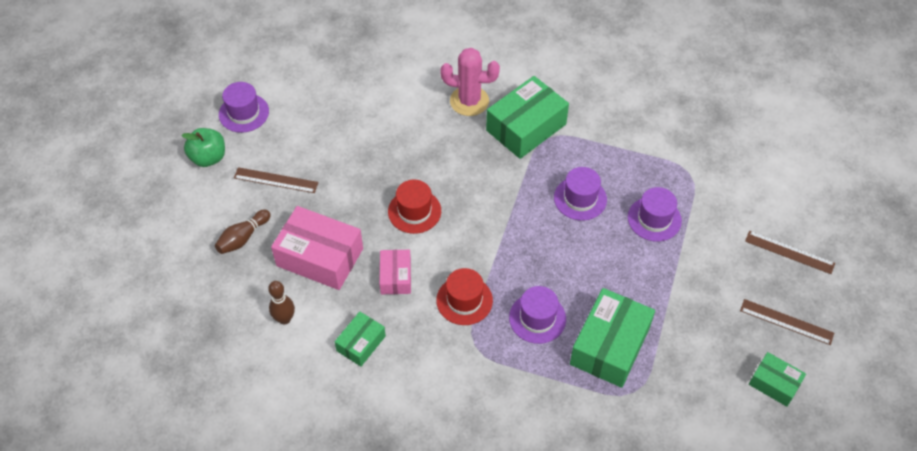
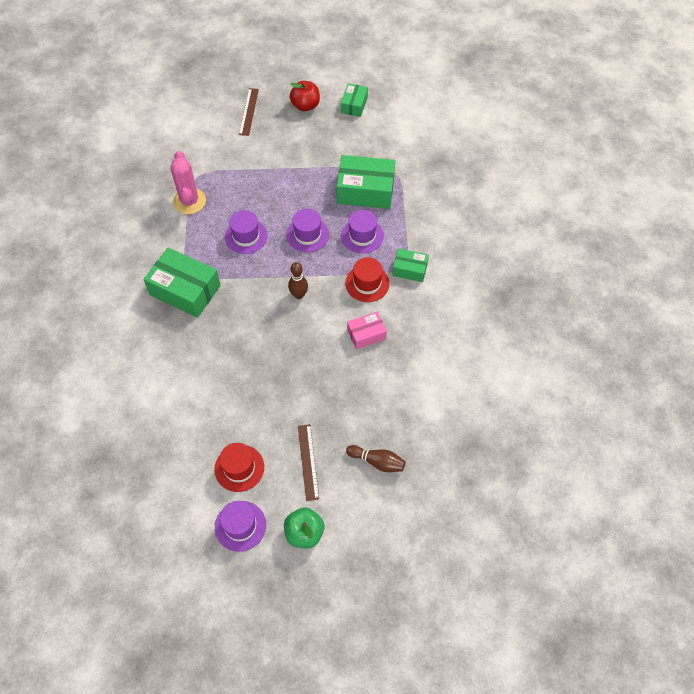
camera: 110 degrees left, 5 degrees up
(284, 319) = (437, 397): brown bowling pin -> brown bowling pin (299, 295)
(320, 257) = (371, 394): pink box -> none
(361, 343) = (432, 337): green box -> green box (410, 269)
(414, 211) = (300, 342): red hat -> red hat (239, 468)
(469, 101) = (168, 340): pink cactus -> pink cactus (189, 201)
(654, 219) = (248, 188): purple hat -> purple hat (307, 234)
(786, 321) = (305, 105): brown ruler -> red apple

